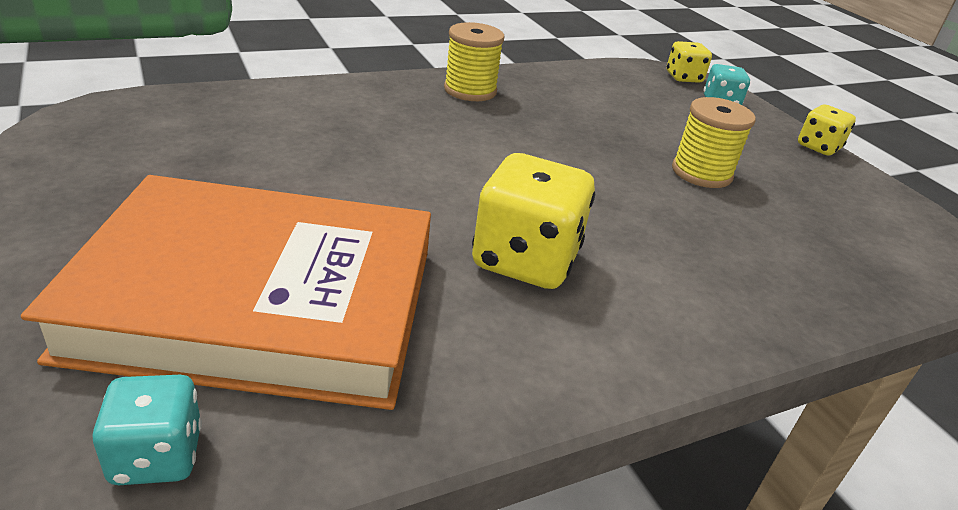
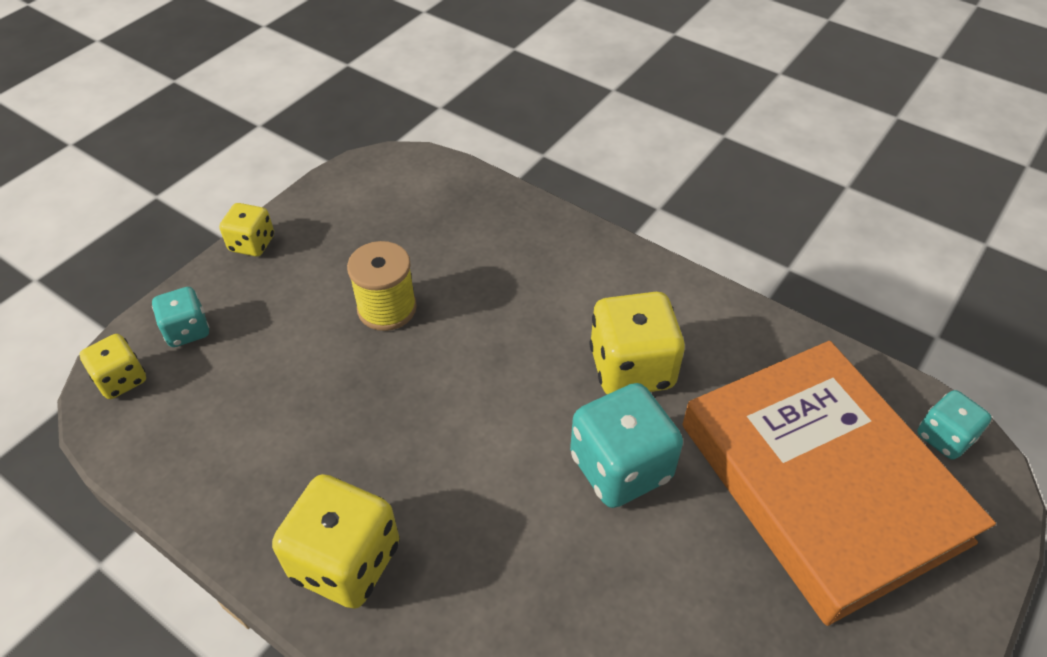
camera: 115 degrees left, 15 degrees up
(421, 202) = (620, 467): none -> turquoise dice
(470, 90) = (346, 561): yellow spool -> yellow dice

